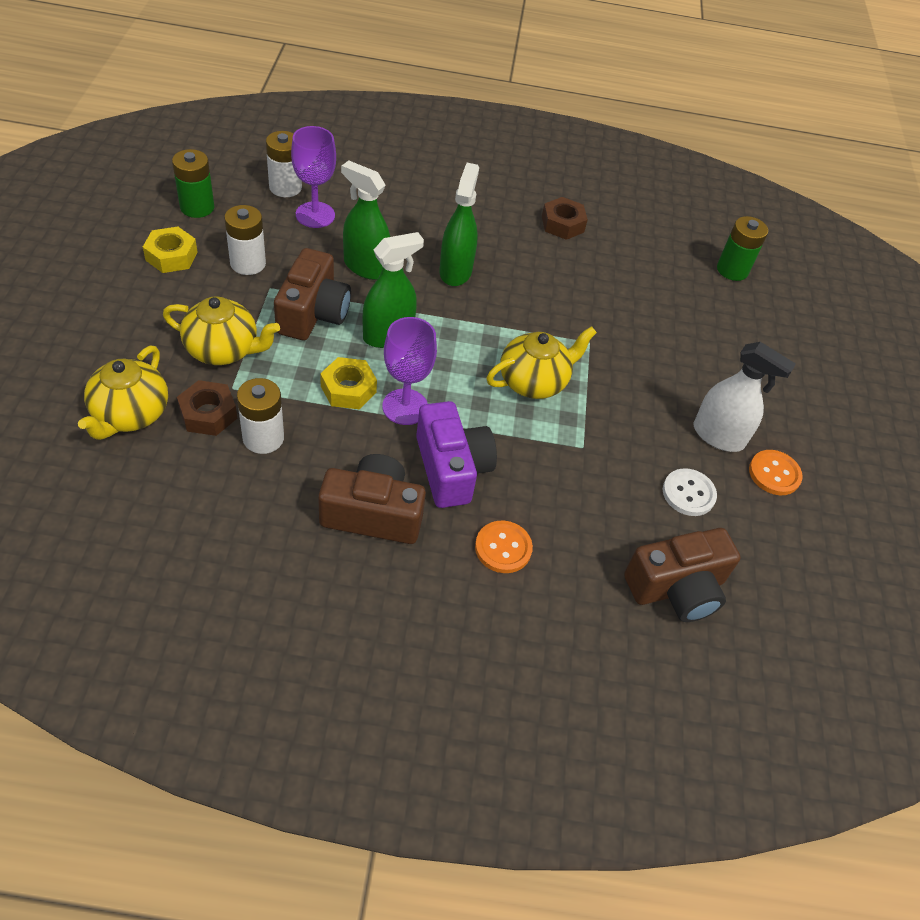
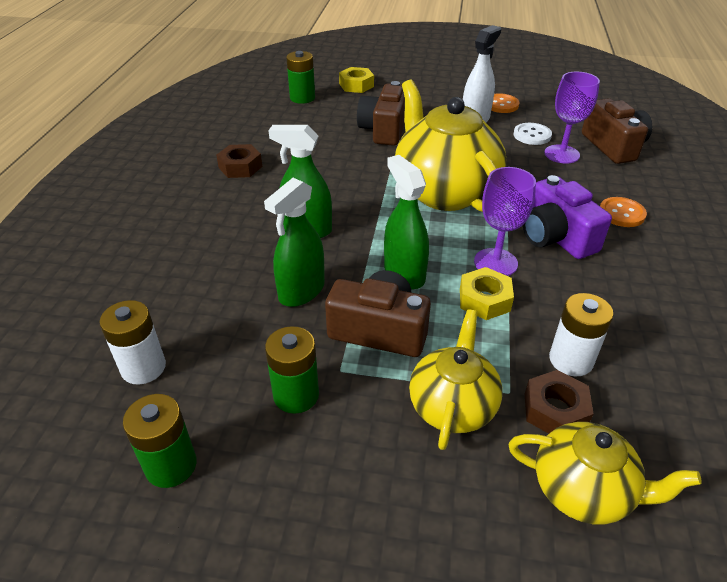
camera: 80 degrees left, 10 degrees down
(171, 256) = (280, 484): yellow nut -> yellow nut (356, 85)
(248, 263) = (296, 395): white battery -> green battery
(315, 215) = (205, 336): purple goblet -> purple goblet (561, 154)
(373, 514) = (625, 281): brown camera -> brown camera (384, 130)
(451, 468) = (556, 237): purple camera -> purple camera turned 105 degrees counterclockwise
(534, 381) = (444, 192): yellow teapot -> yellow teapot, size x1.75

